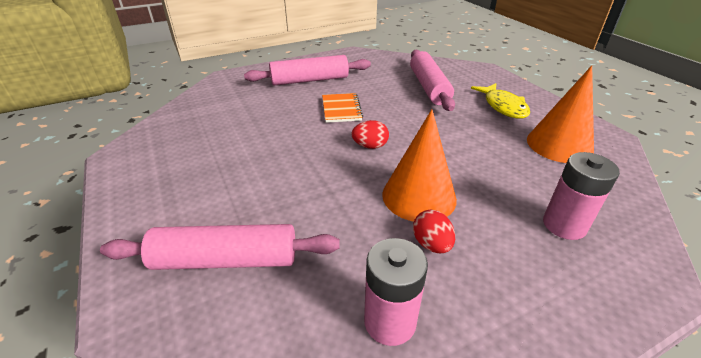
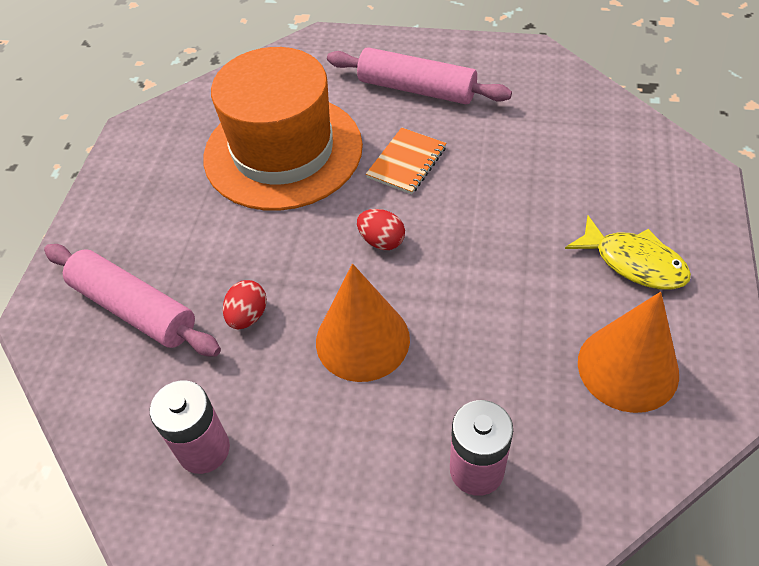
camera: 40 degrees right, 15 degrees up
(255, 129) = (283, 151): none -> orange hat
(429, 87) = (566, 173): pink rolling pin -> none
(431, 244) = (314, 402): red egg -> red egg (248, 316)
(503, 106) = (634, 262): yellow fish -> yellow fish turned 75 degrees counterclockwise

